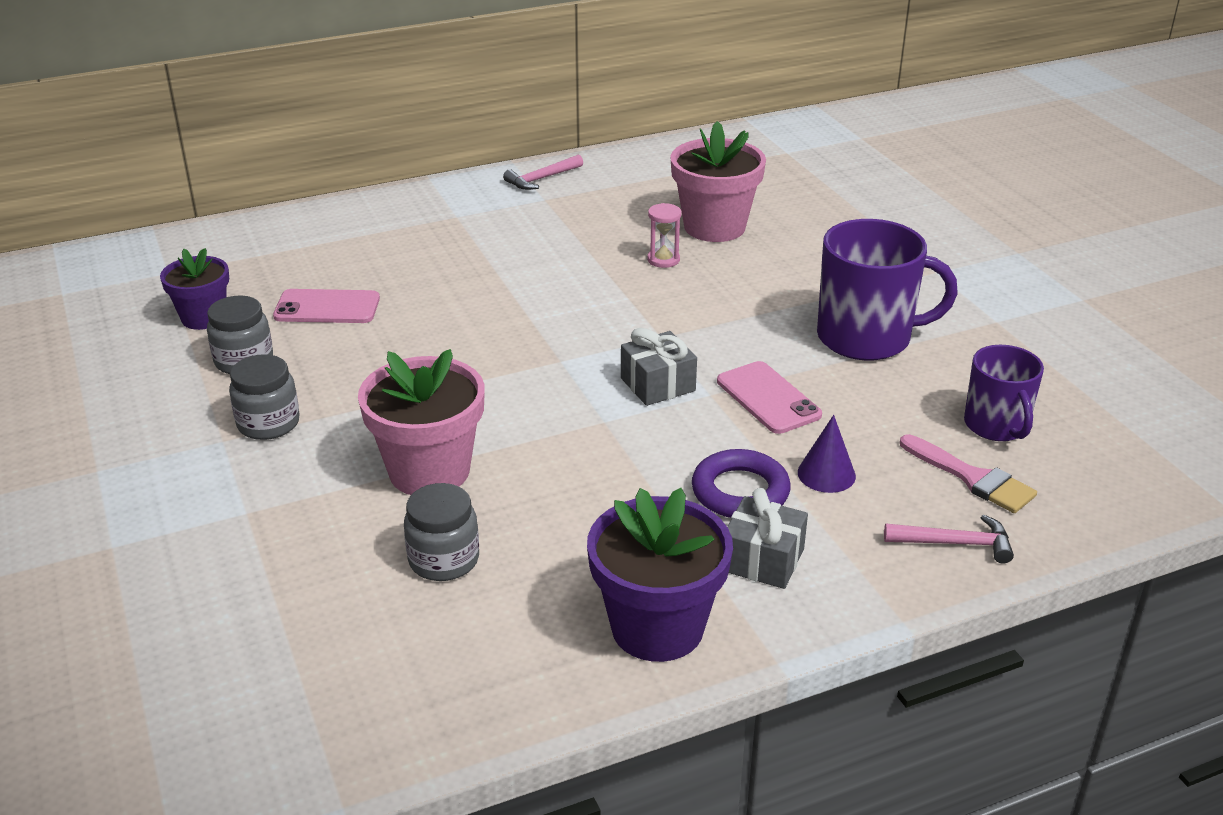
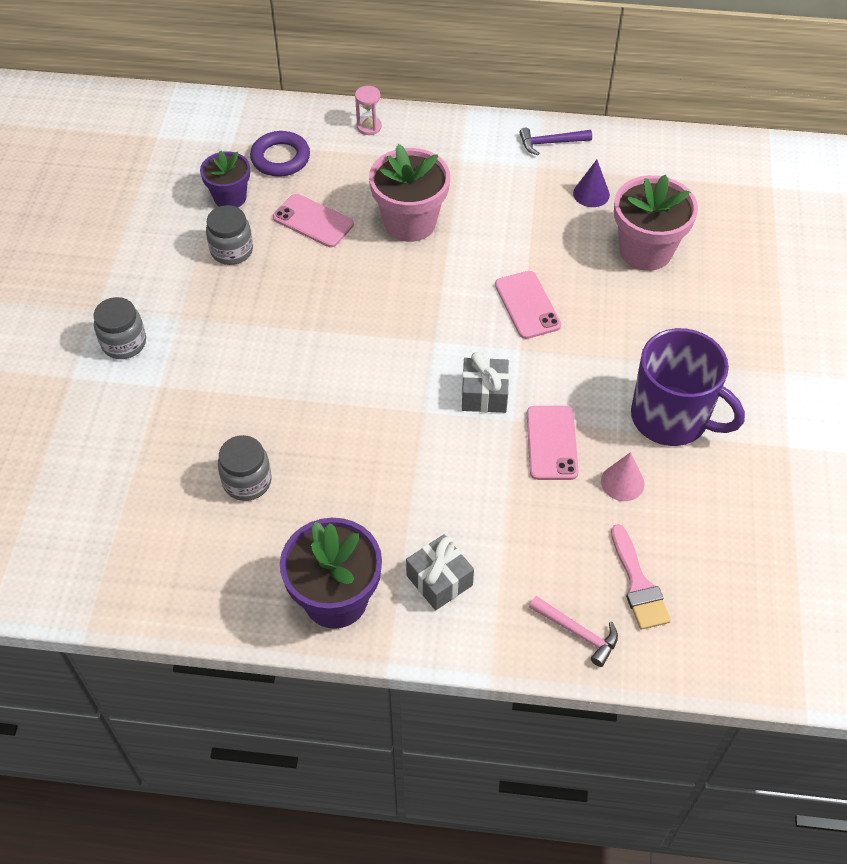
camera: 30 degrees right, 20 degrees up
(268, 423) = (214, 315): grey jar -> grey jar (124, 343)
(429, 471) = (285, 403): pink flower pot -> pink flower pot (410, 222)
(541, 179) = (550, 143): pink hammer -> purple hammer
(635, 301) = (527, 305): none -> pink phone
(663, 260) = (579, 270): pink hourglass -> pink hourglass (369, 127)
(740, 491) = (468, 517): purple ring -> purple ring (280, 158)
(826, 474) = (538, 530): purple cone -> purple cone (591, 194)
(871, 403) = (622, 482): none -> pink cone
(996, 425) = (698, 547): purple mug -> none

